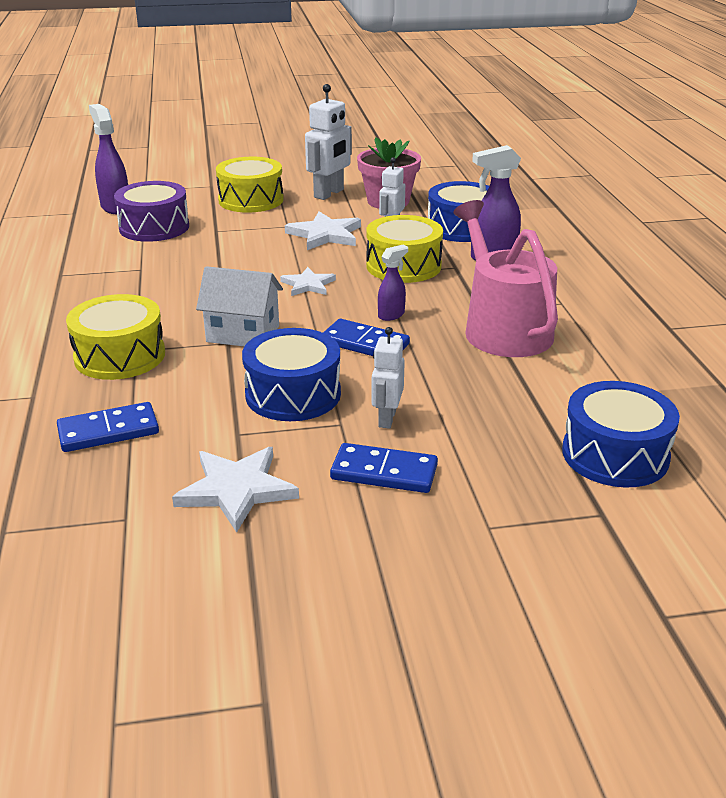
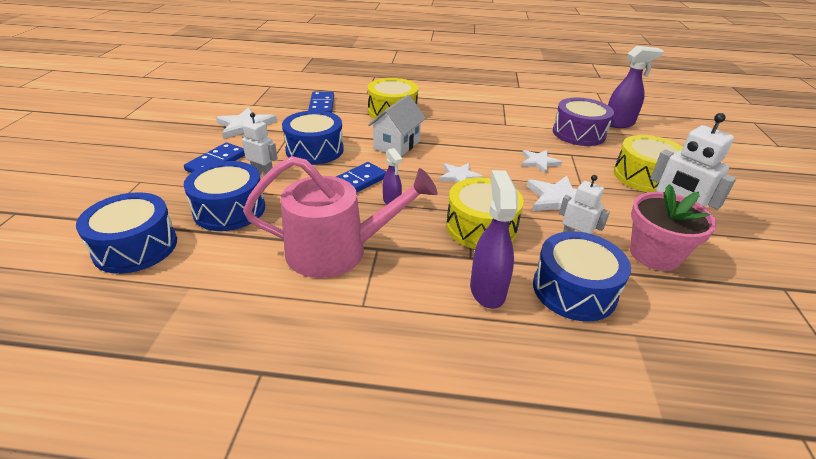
camera: 105 degrees right, 5 degrees up
(246, 246) = (539, 162): none -> white star
(491, 415) = (229, 209): none -> blue drum

